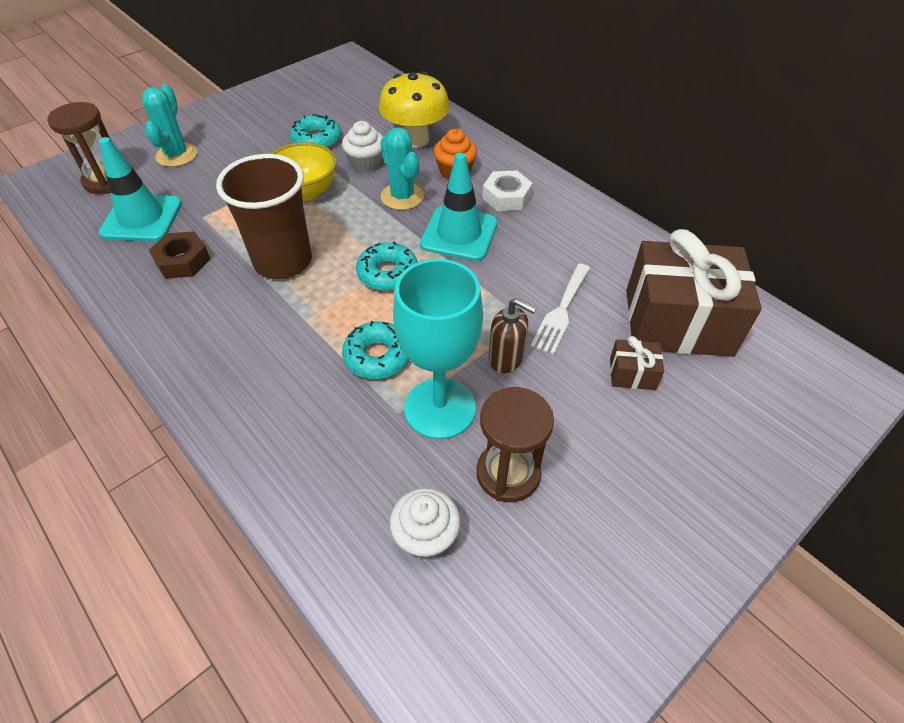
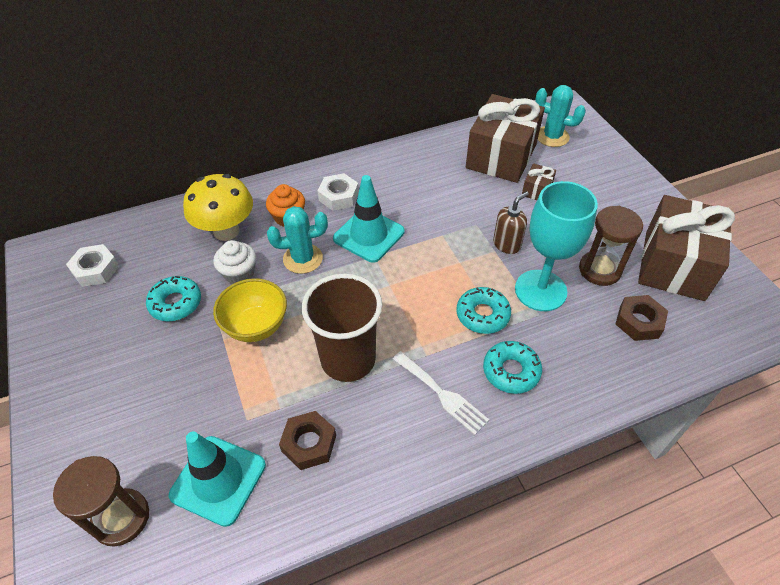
camera: 70 degrees left, 0 degrees up
(177, 155) = (117, 436): turquoise cactus -> turquoise cactus (552, 137)
(338, 89) = (95, 270): none -> white nut
(387, 273) = (395, 289): turquoise donut -> turquoise donut (511, 371)
(426, 536) = (639, 322): white cupcake -> brown nut
(561, 311) = (473, 204): white fork -> white fork (442, 394)
(567, 581) = (674, 265): none -> brown gift

